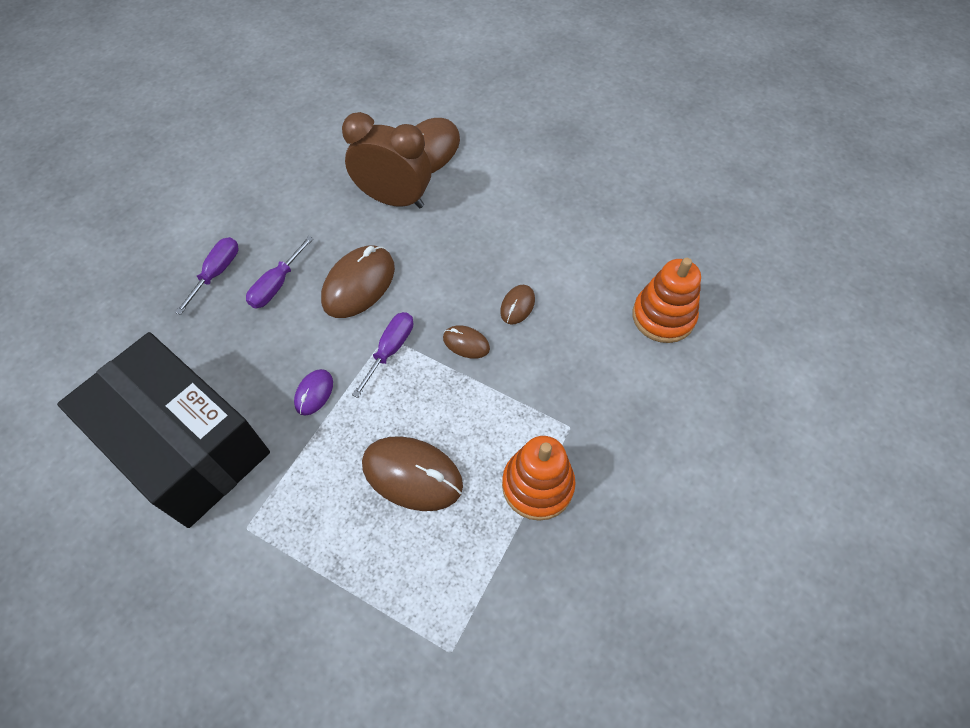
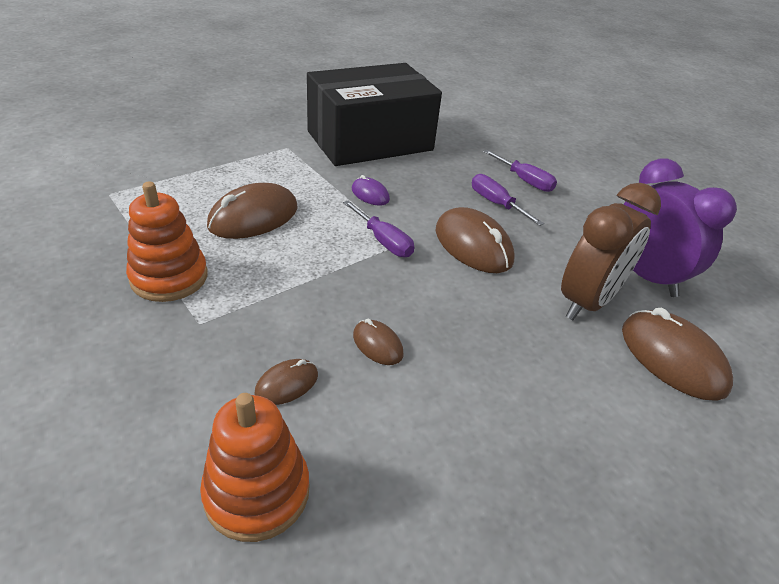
camera: 110 degrees right, 20 degrees down
(339, 170) = (645, 276): none -> purple clock
(466, 343) = (356, 288): brown mouse -> brown mouse (287, 384)

